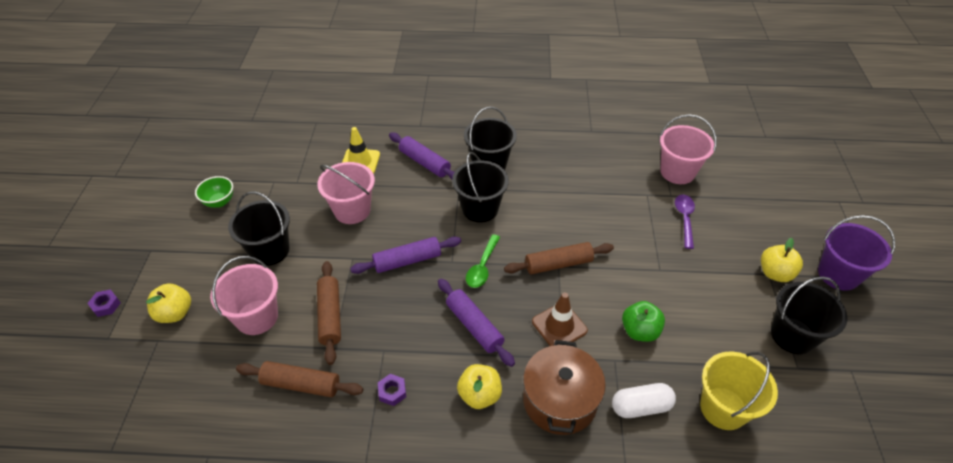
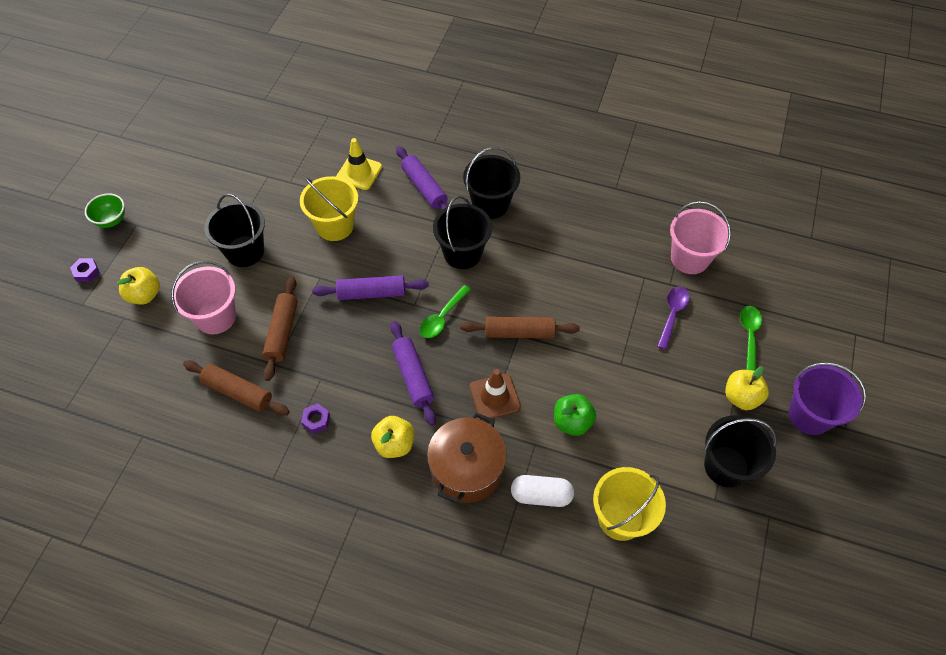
camera: 15 degrees right, 10 degrees up
(219, 202) = (211, 187): green bowl -> green bowl (111, 220)
(352, 210) = (335, 226): pink bucket -> yellow bucket
(756, 222) = (749, 335): none -> green spoon

